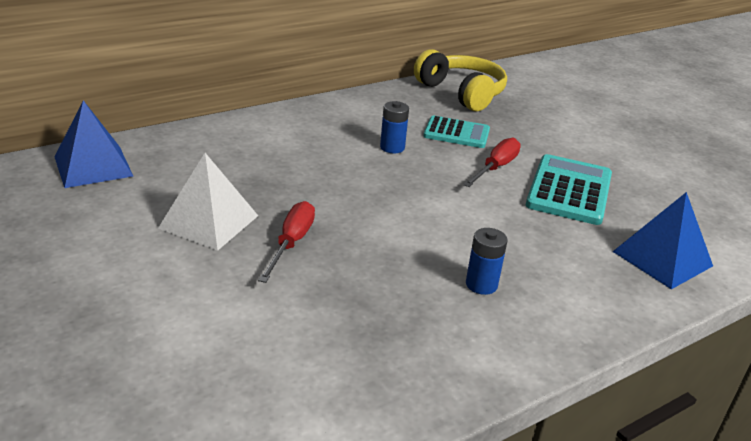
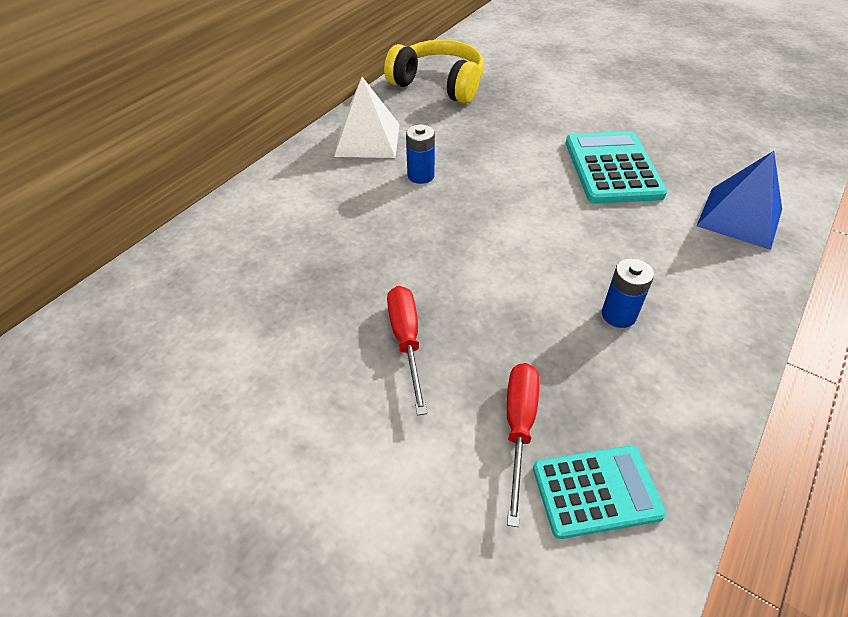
camera: 20 degrees left, 15 degrees up
(93, 166) = (112, 324): blue pyramid -> none
(208, 222) = (300, 349): white pyramid -> white pyramid (367, 140)
(456, 133) = (468, 136): turquoise calculator -> turquoise calculator (596, 491)
(496, 168) = (532, 165): red screwdriver -> red screwdriver (519, 428)

